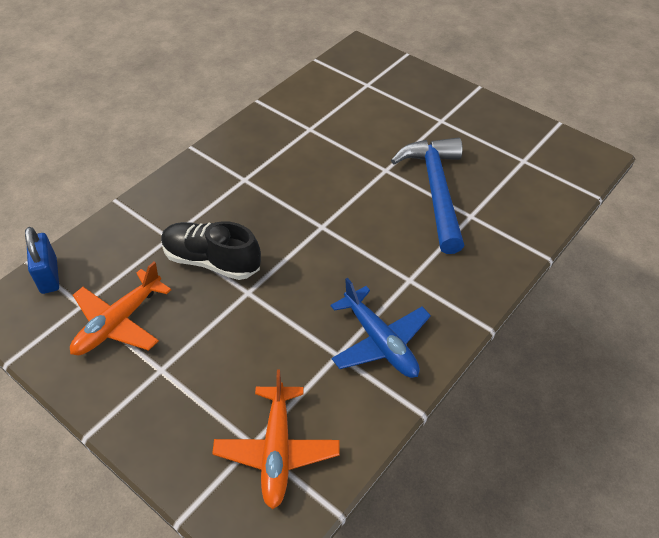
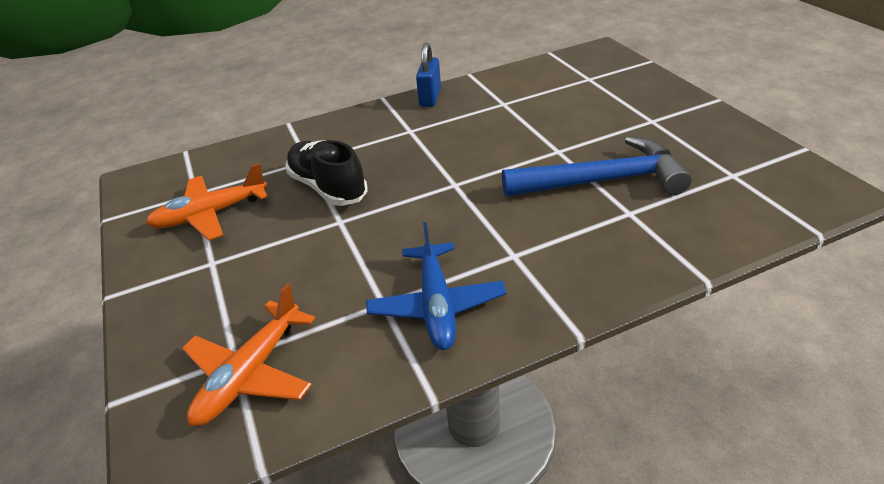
camera: 30 degrees right, 10 degrees down
(49, 276) = (190, 165): blue padlock -> blue padlock (430, 97)
(436, 191) = (602, 181): blue hammer -> blue hammer turned 60 degrees clockwise

